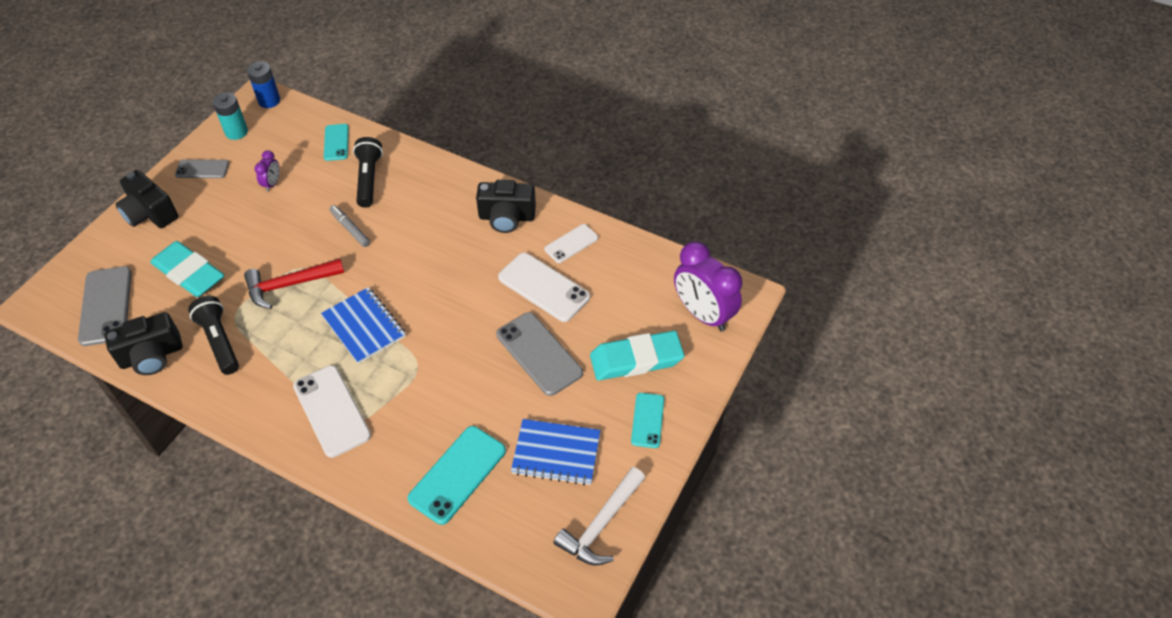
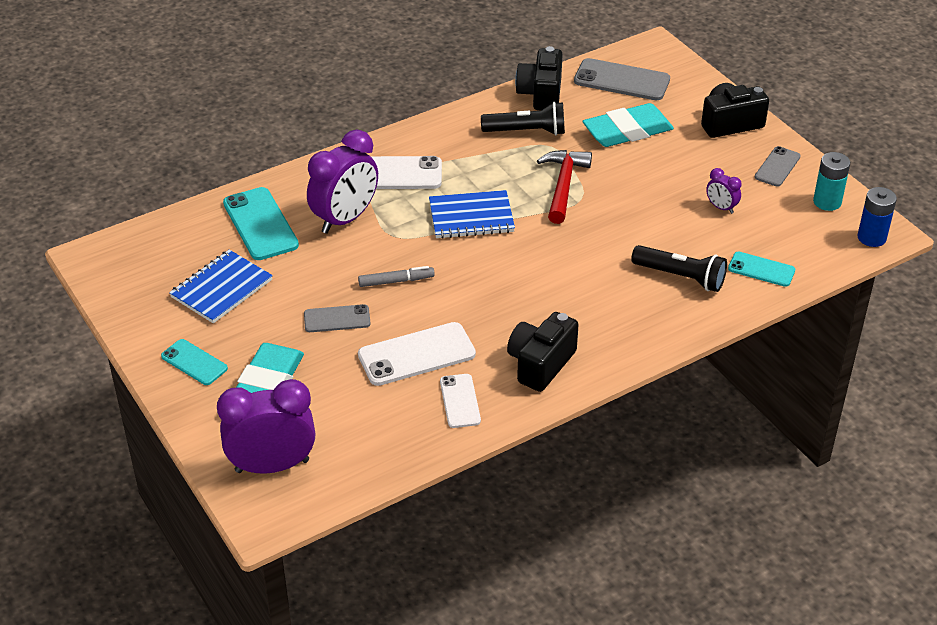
camera: 120 degrees right, 10 degrees down
(350, 229) = (611, 243): grey marker -> grey marker (396, 281)
(415, 413) = (345, 219): none -> purple clock
(539, 354) = (337, 319): grey phone -> grey phone, size x0.60
(601, 524) = (130, 289): white hammer -> none

